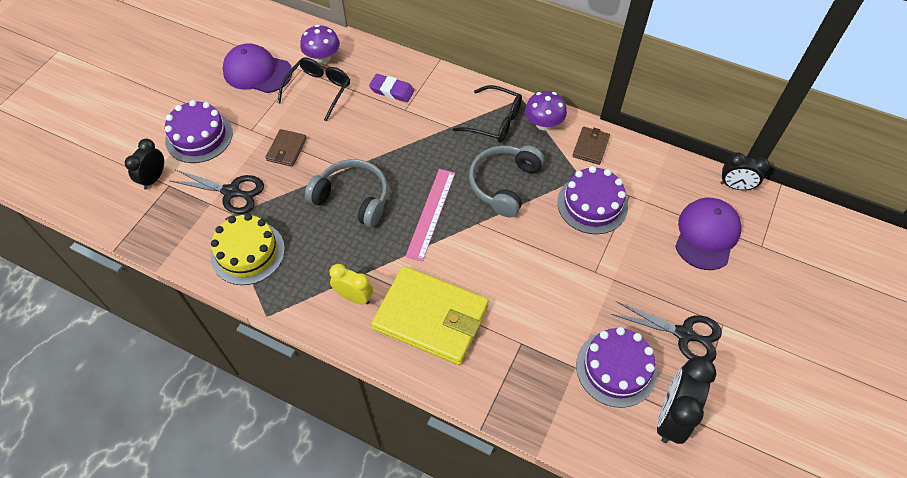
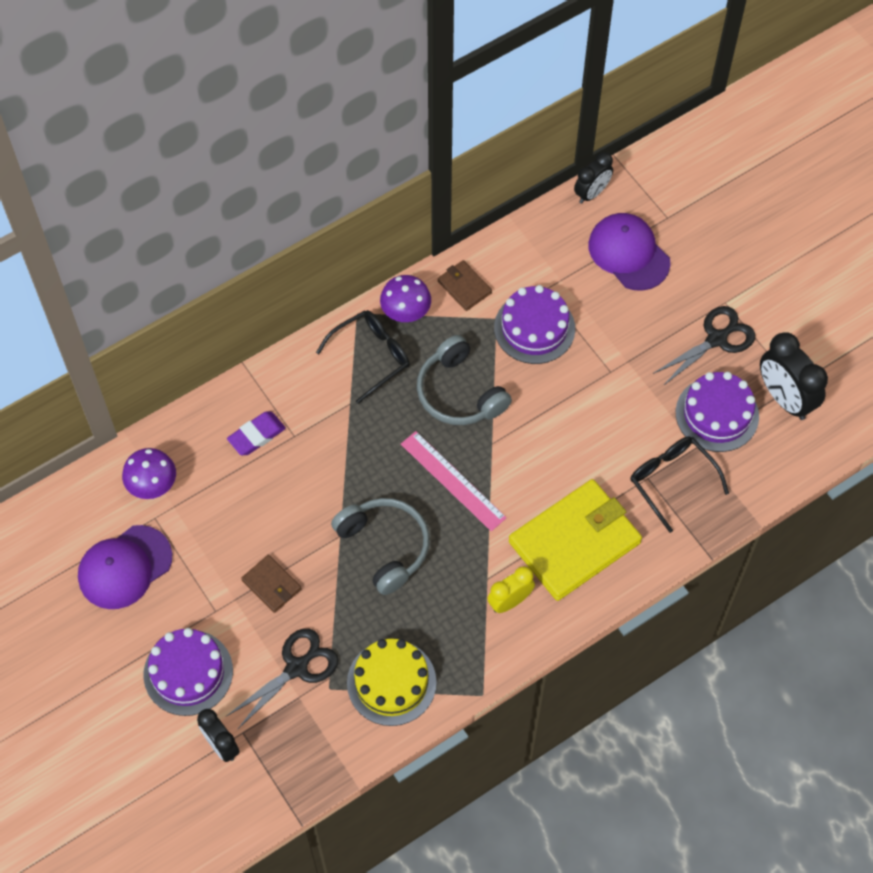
camera: 60 degrees left, 5 degrees up
(319, 90) = (203, 512): black glasses -> black glasses (671, 480)
(353, 198) = (385, 547): grey headphones -> grey headphones turned 90 degrees clockwise

